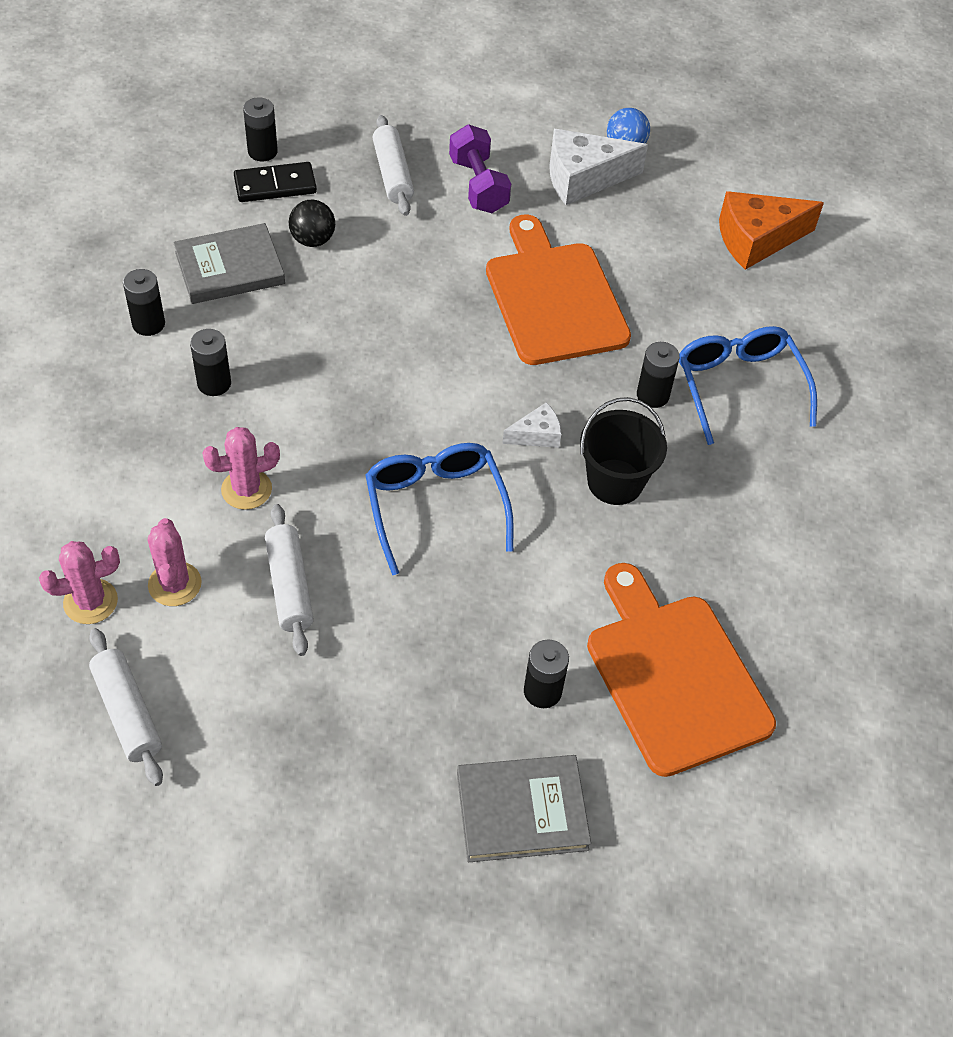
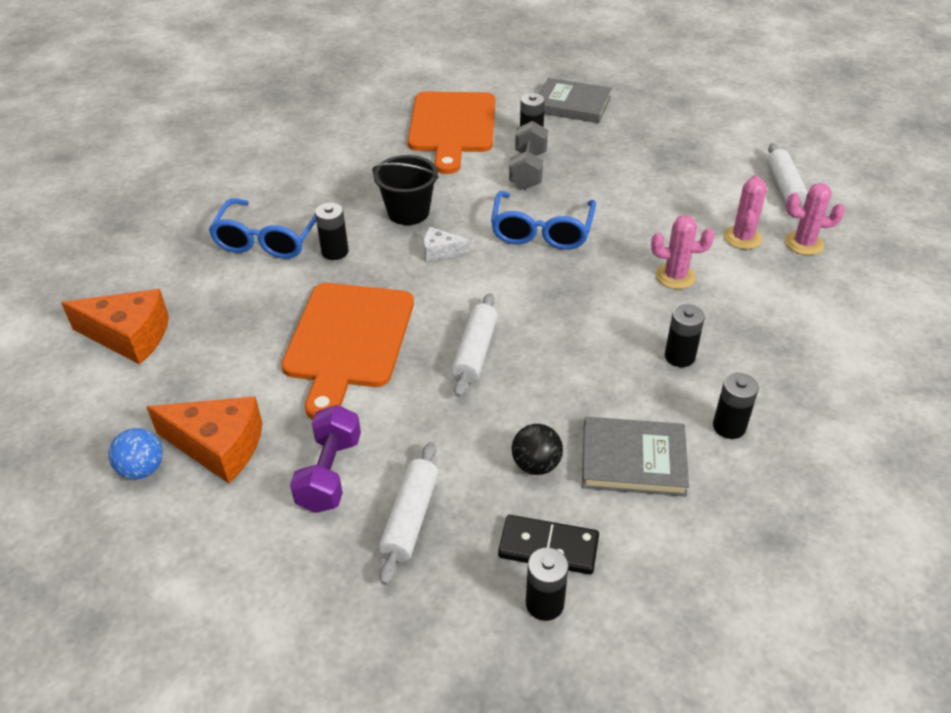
camera: 150 degrees left, 10 degrees down
(289, 586) = (663, 217): white rolling pin -> white rolling pin (475, 352)
(510, 616) = (528, 170): none -> grey dumbbell
(583, 178) = (218, 446): white cheese -> orange cheese

